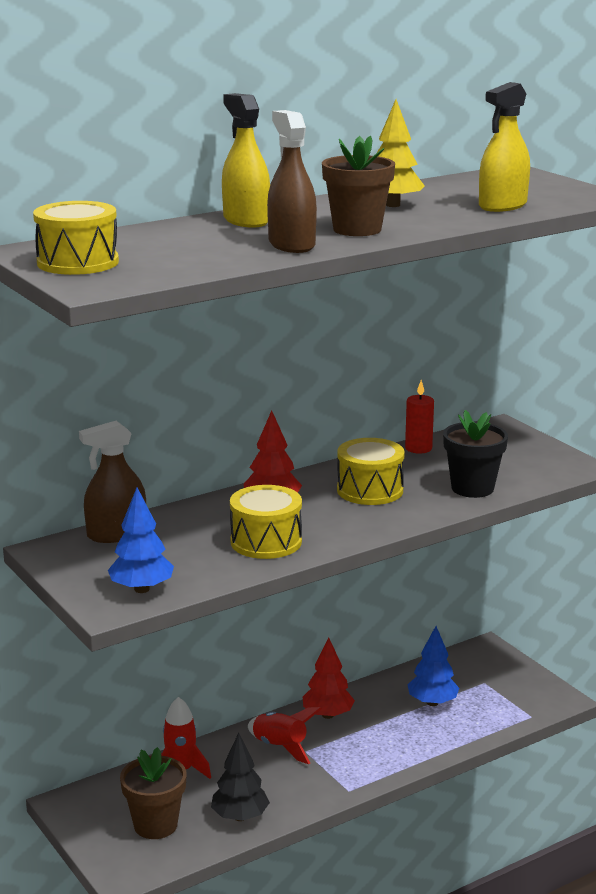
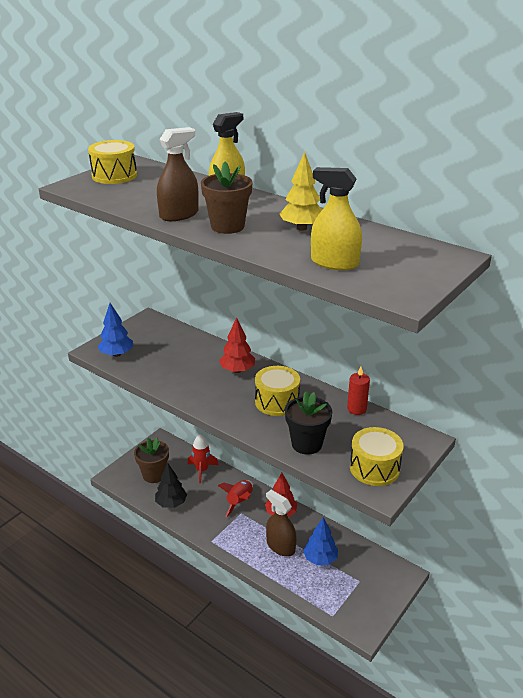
camera: 70 degrees right, 10 degrees up
(116, 534) = (174, 332): brown spray bottle -> brown spray bottle (280, 546)
(266, 542) = (186, 379): yellow drum -> yellow drum (374, 468)

